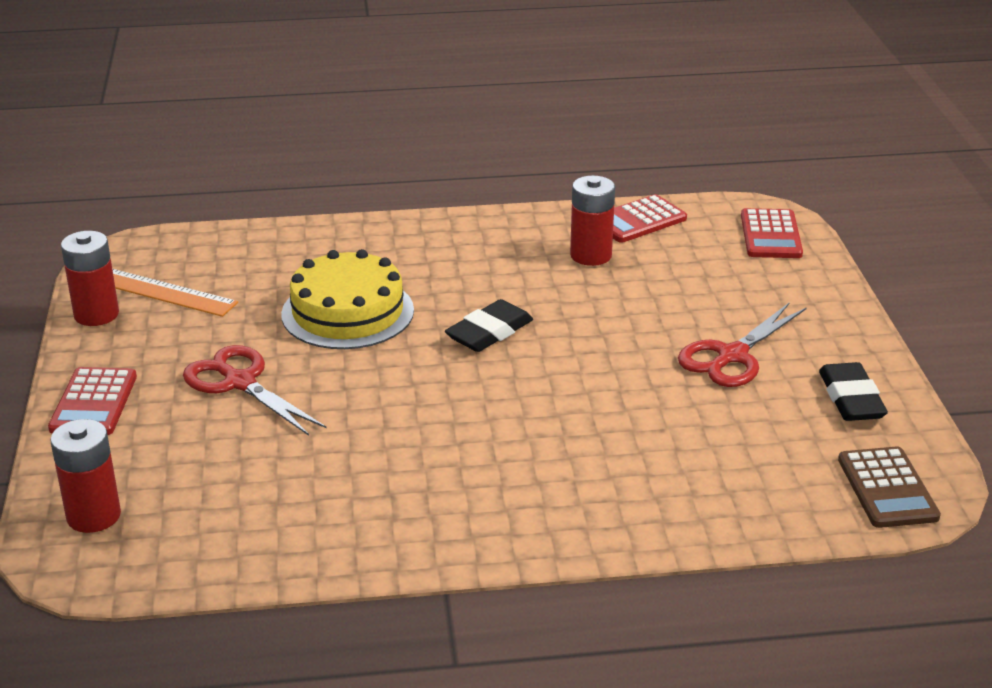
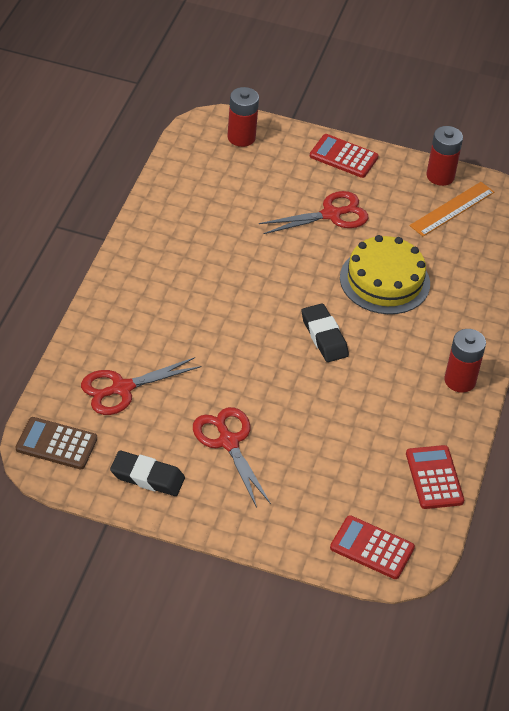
camera: 110 degrees right, 15 degrees up
(591, 255) = (395, 427): red battery -> red battery (460, 380)
(736, 464) = (122, 388): none -> red scissors

